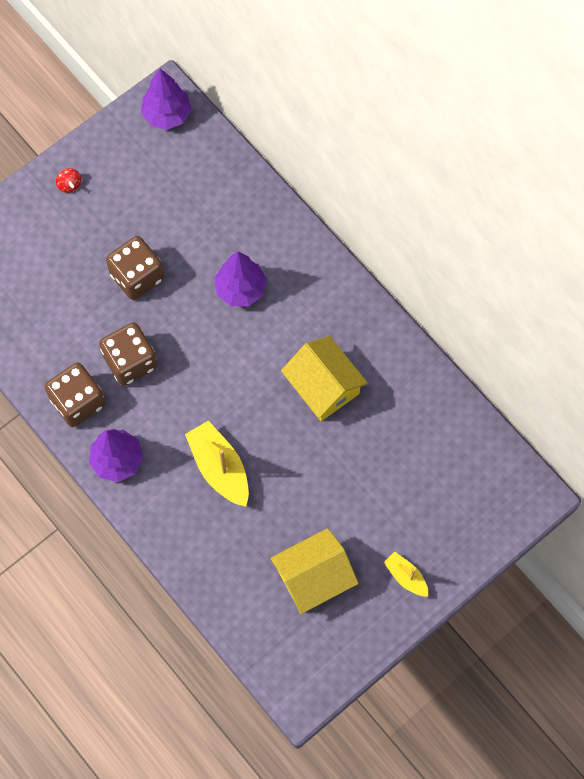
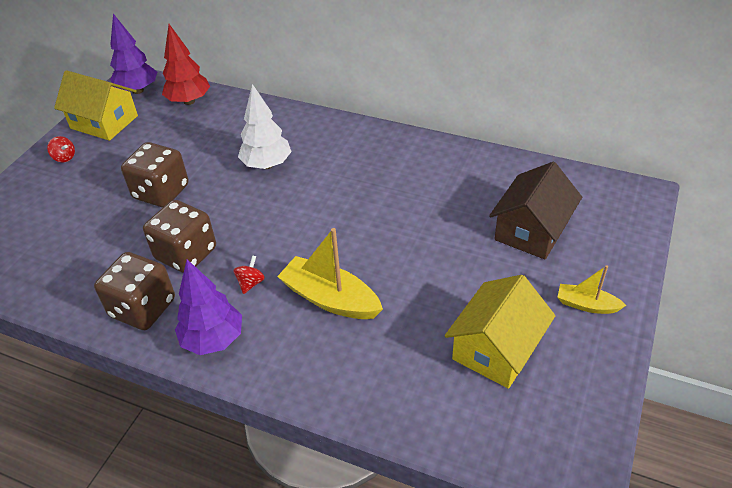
camera: 25 degrees left, 25 degrees down
(167, 420) = (251, 283): none -> red spinning top
(209, 158) = (189, 101): none -> red tree
(240, 289) = (267, 165): purple tree -> white tree
(323, 386) = (389, 198): yellow house -> yellow house (104, 122)
(416, 485) = (531, 230): none -> brown house

